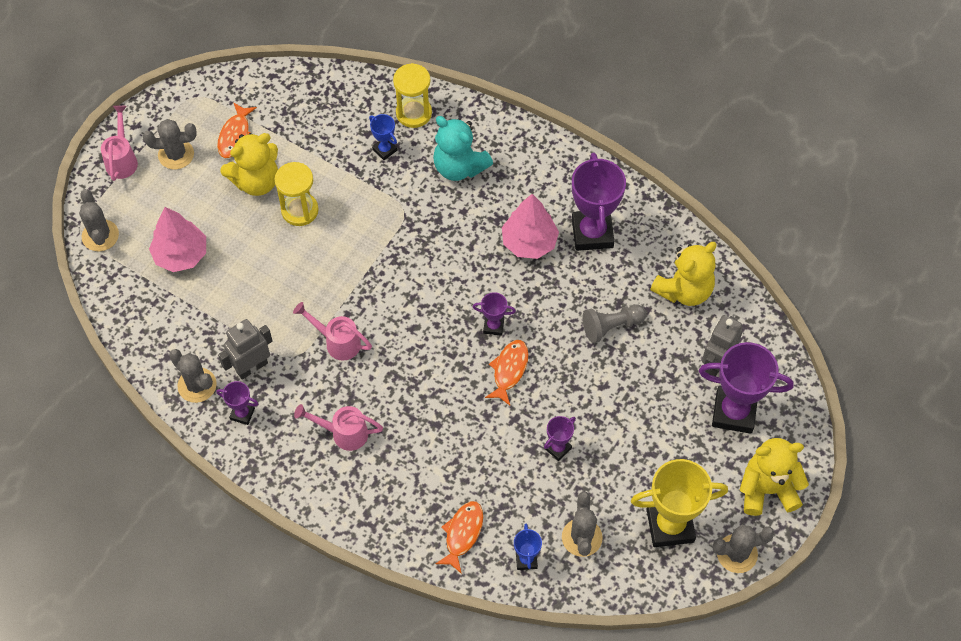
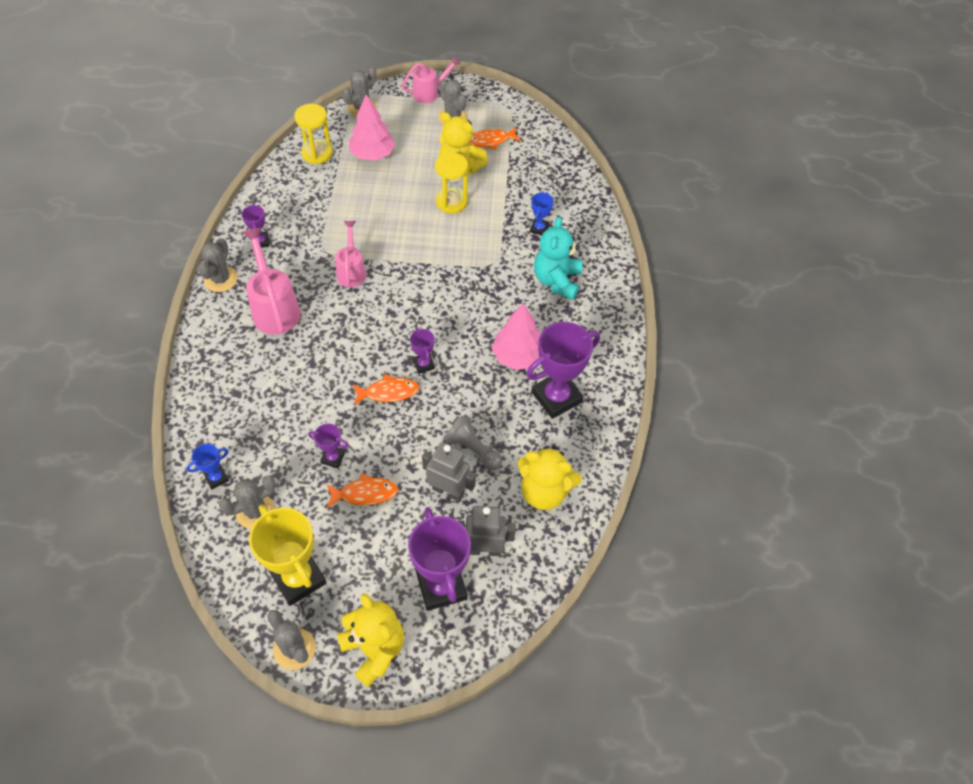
camera: 60 degrees right, 5 degrees down
(197, 385) = (271, 207): grey cactus -> grey cactus (221, 279)
(252, 367) = (302, 230): grey robot -> grey robot (448, 491)
(343, 433) = (274, 307): pink watering can -> pink watering can, size x1.56
(414, 113) = (585, 232): yellow hourglass -> yellow hourglass (317, 153)
(462, 534) = (221, 422): orange fish -> orange fish (365, 493)

